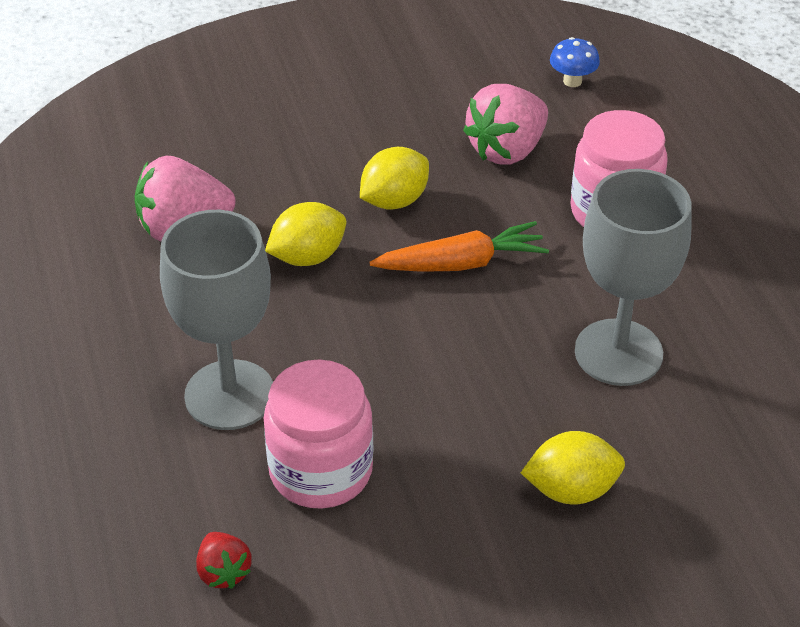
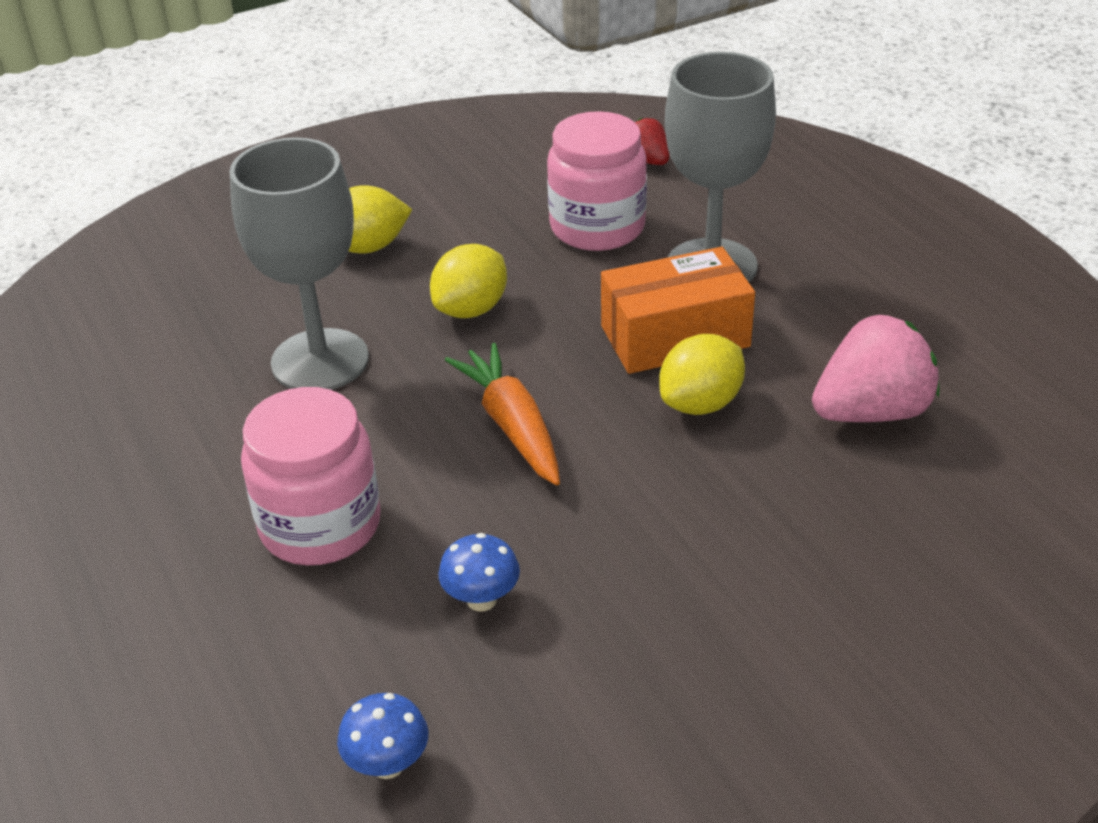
camera: 170 degrees right, 5 degrees down
(300, 322) = (675, 336): none -> orange box
(394, 201) = (622, 492): yellow lemon -> yellow lemon (471, 309)
(461, 263) = (512, 425): orange carrot -> orange carrot turned 90 degrees clockwise
(507, 150) = (481, 599): pink strawberry -> blue mushroom

